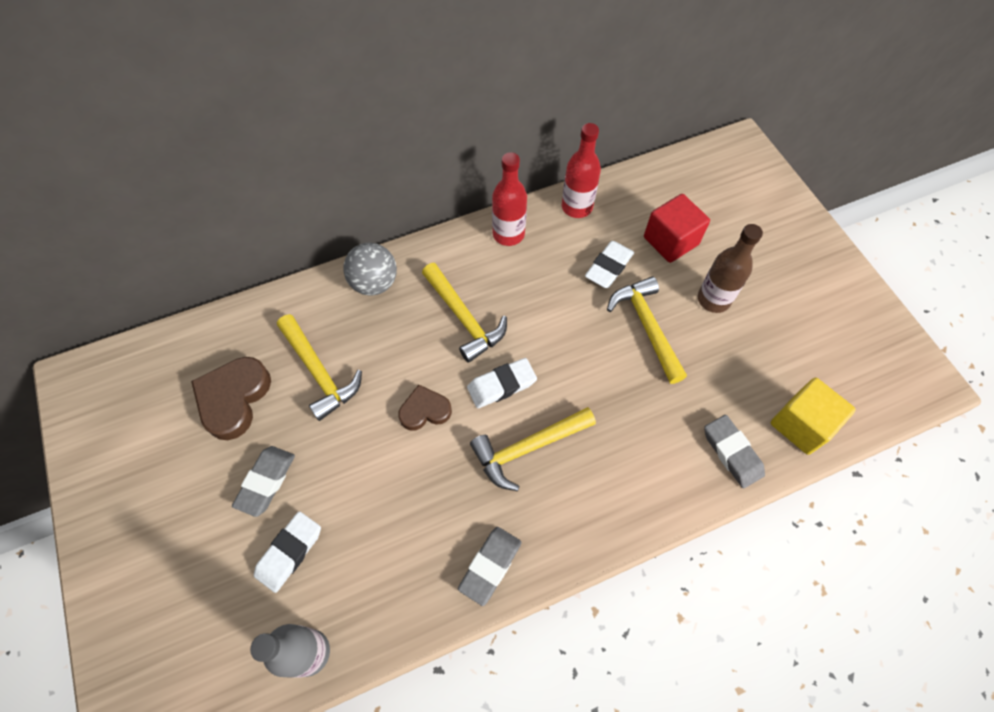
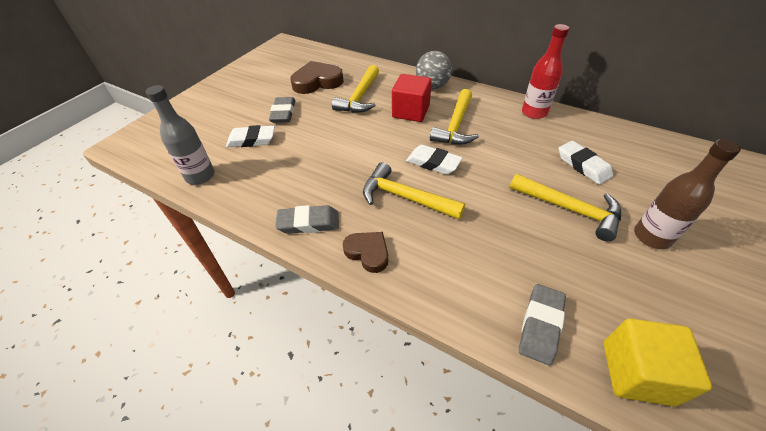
camera: 55 degrees right, 15 degrees down
(266, 482) = (283, 113): grey eraser -> grey eraser turned 75 degrees counterclockwise
(425, 410) = (380, 142): brown heart -> brown heart (368, 253)
(577, 207) = (599, 128): red bottle -> none
(609, 267) = (583, 165): white eraser -> white eraser turned 60 degrees clockwise
(646, 326) = (570, 209): yellow hammer -> yellow hammer turned 90 degrees clockwise
(670, 241) = (655, 185): red cube -> red cube (410, 112)

